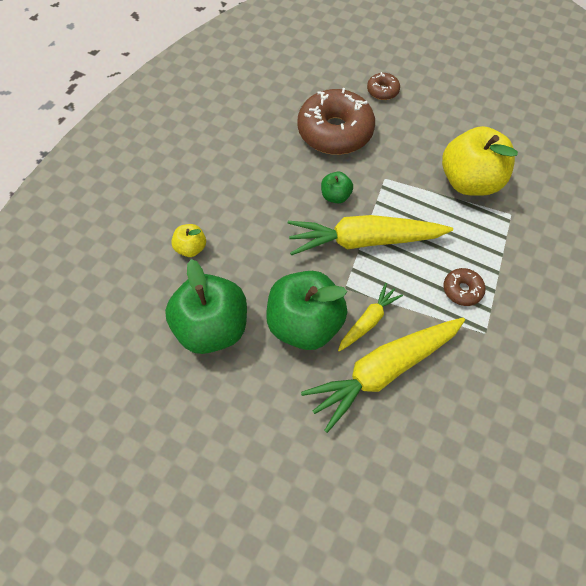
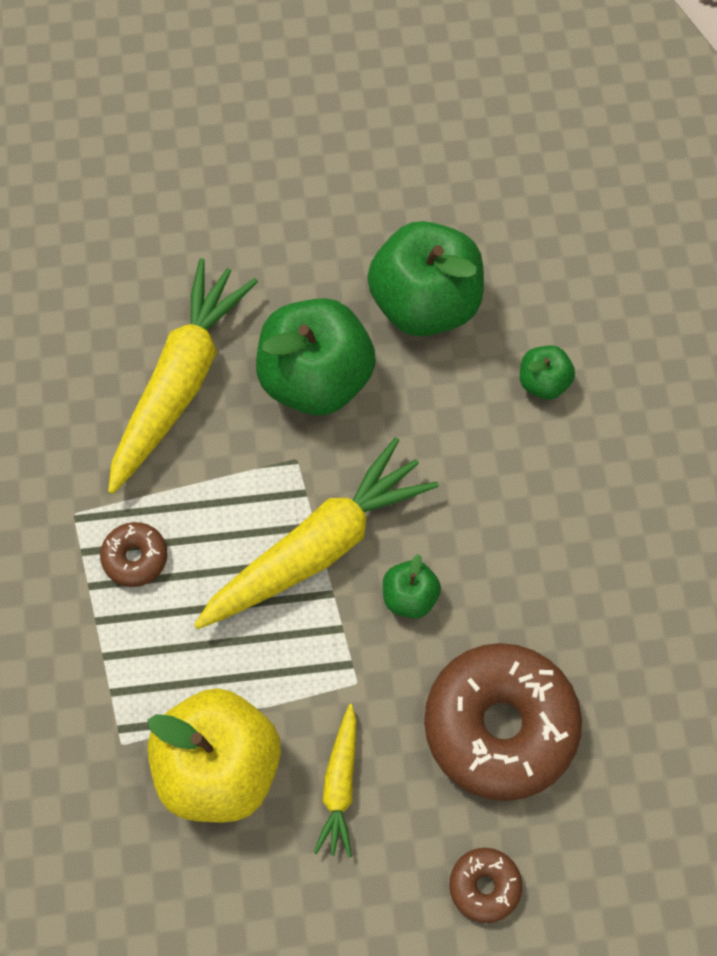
camera: 145 degrees right, 5 degrees up
(191, 248) = (543, 382): yellow apple -> green apple
(368, 320) = (237, 433): yellow carrot -> yellow carrot (340, 785)

